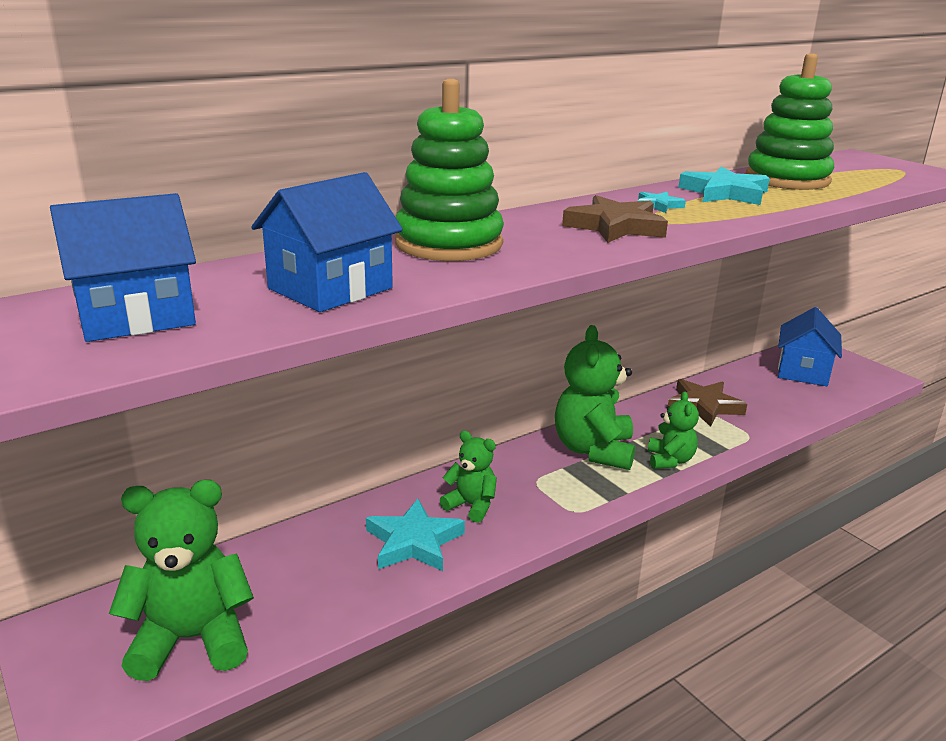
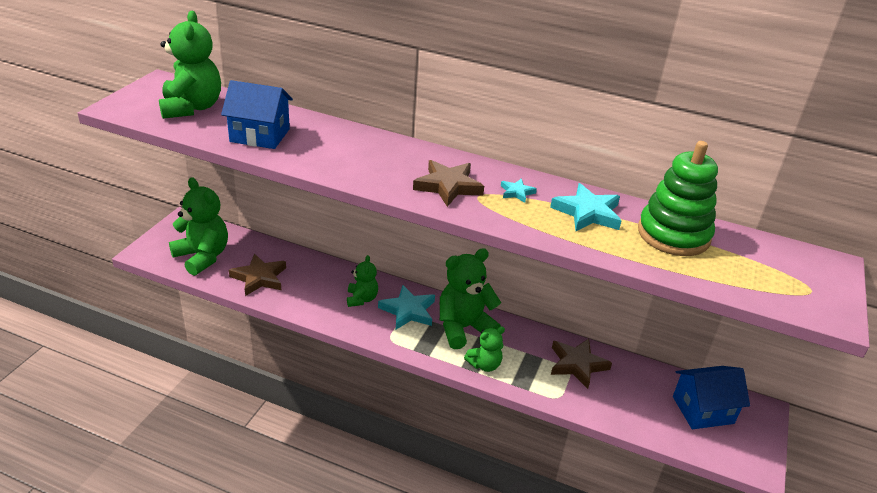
camera: 55 degrees right, 10 degrees up
(135, 316) = (192, 108): blue house -> green teddy bear
(325, 588) = (259, 278): none -> brown star
(414, 542) = (314, 291): turquoise star -> turquoise star (408, 311)
(449, 244) = (355, 145): green stacking toy -> none

